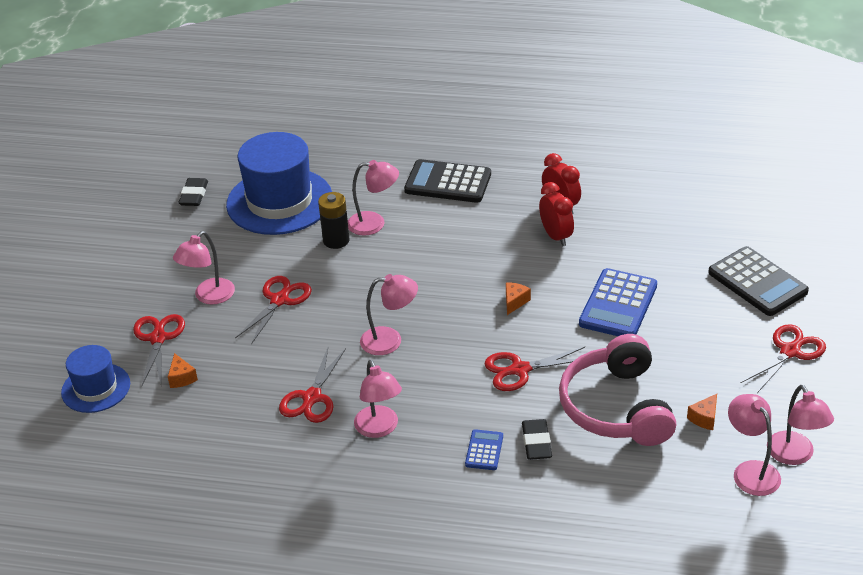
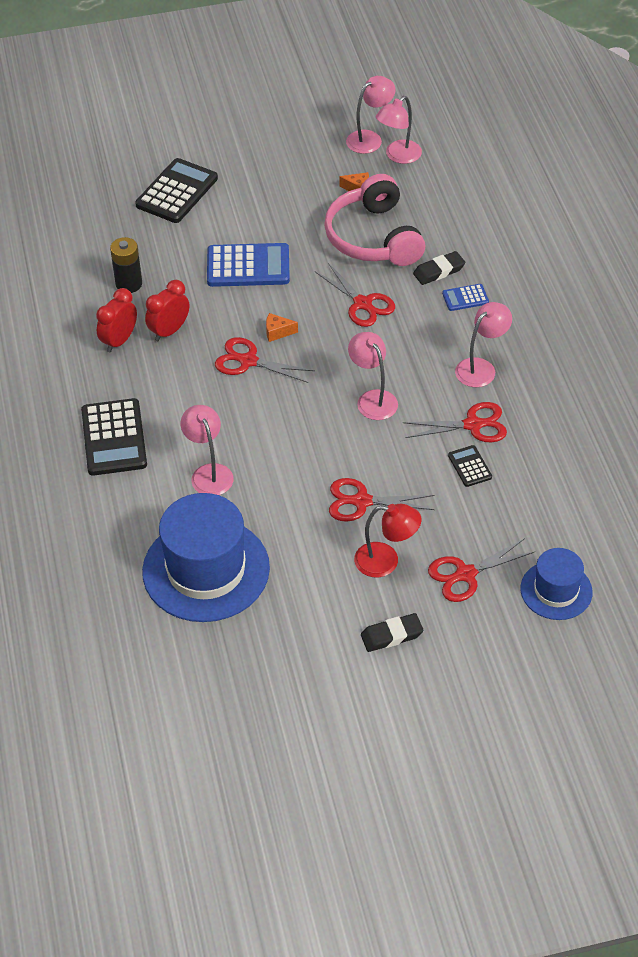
camera: 115 degrees left, 10 degrees up
(181, 378) = (504, 529): orange cheese -> none
(194, 195) = (228, 657): black eraser -> black eraser (391, 635)
(209, 297) = (386, 561): pink lamp -> red lamp
(266, 379) = (469, 466): none -> black calculator
(336, 240) = (250, 493): black battery -> black battery (129, 284)
(616, 407) = (373, 237): pink headphones -> pink headphones turned 105 degrees clockwise
(790, 351) = (256, 159): red scissors -> red scissors (248, 361)

